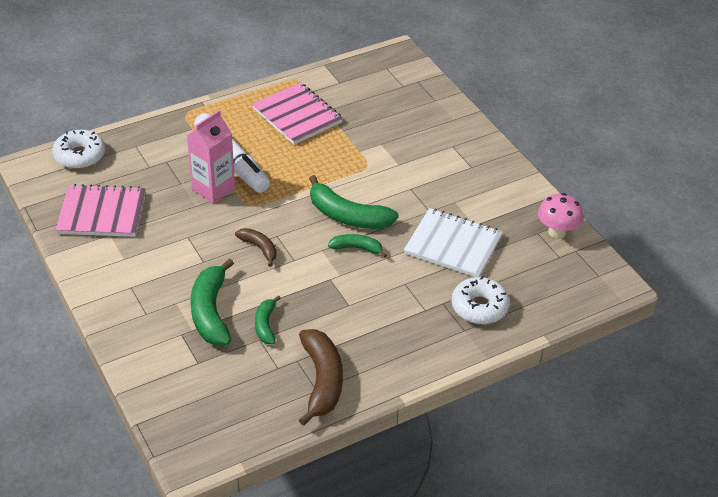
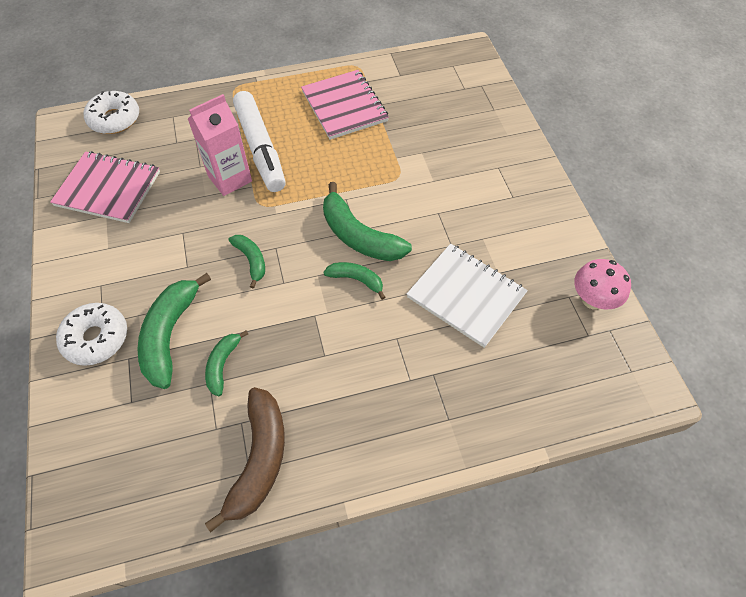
camera: 15 degrees right, 15 degrees up
(259, 248) = (251, 260): brown banana -> green banana
(479, 307) = (475, 389): white donut -> white donut (96, 338)

